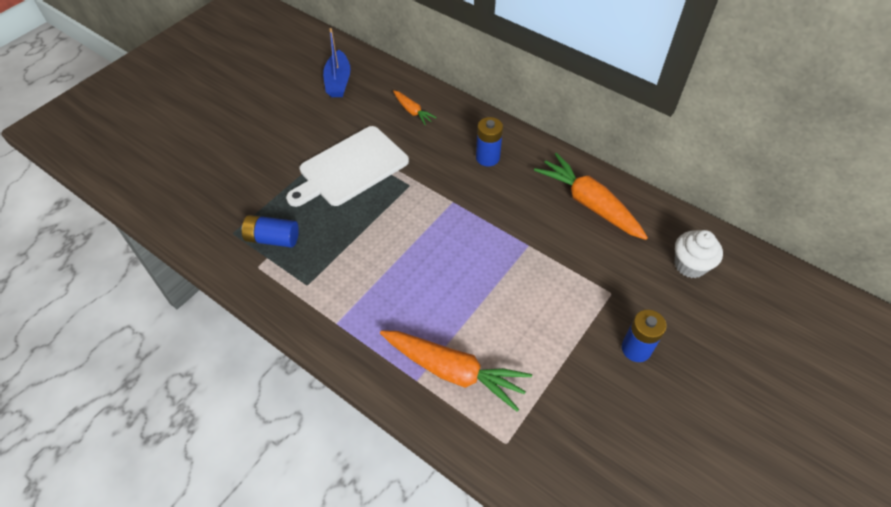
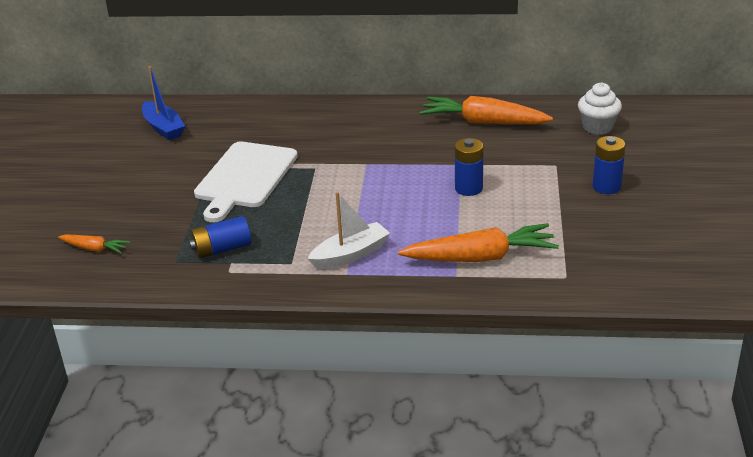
camera: 30 degrees left, 20 degrees down
(356, 302) = (350, 254): none -> white boat
(412, 111) = (263, 122): orange carrot -> orange carrot (95, 249)
(487, 158) = (366, 126): blue battery -> blue battery (468, 188)

